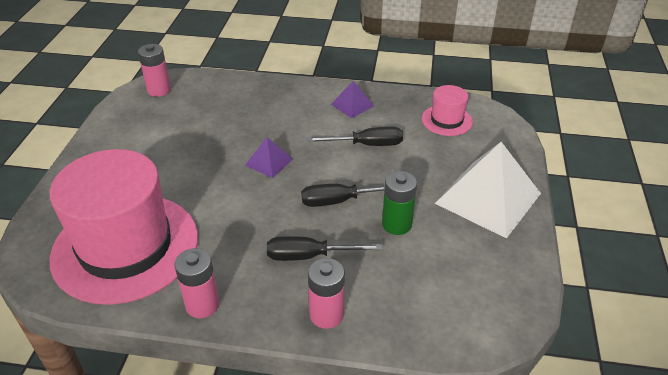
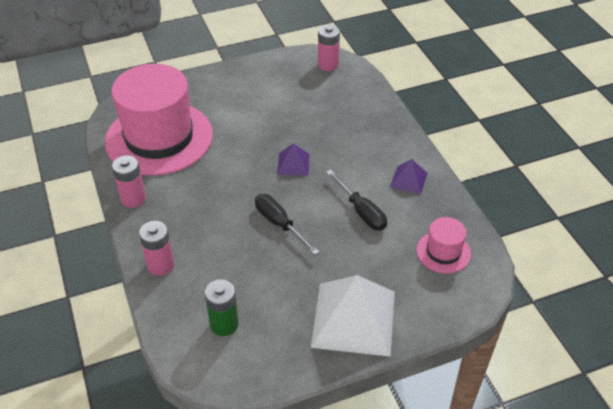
camera: 60 degrees right, 5 degrees up
(310, 256) = (209, 232): black screwdriver -> none
(396, 224) = (277, 268): green battery -> green battery (224, 324)

